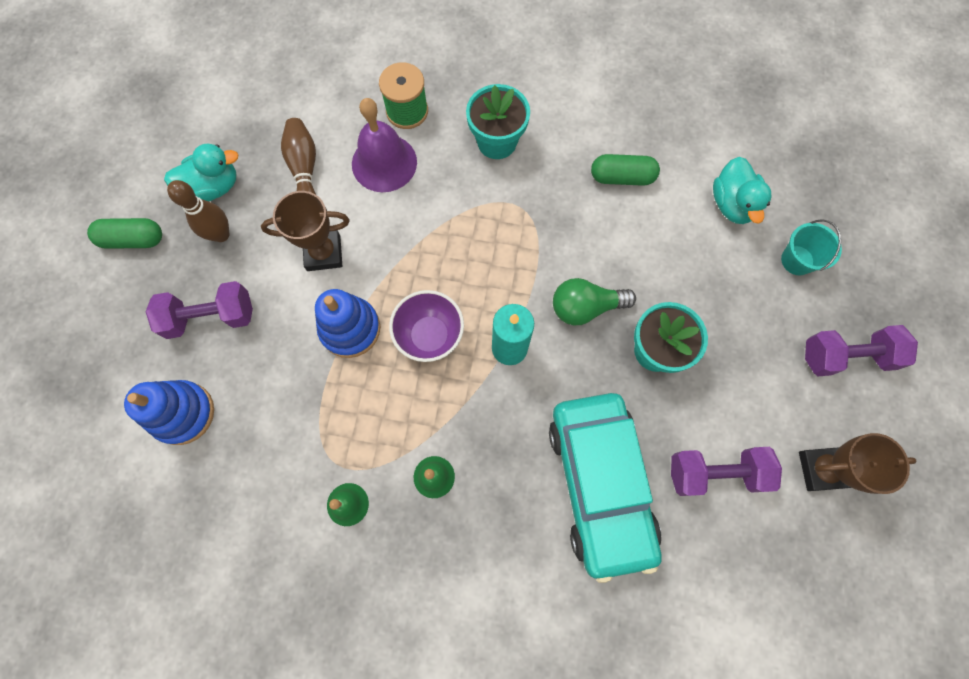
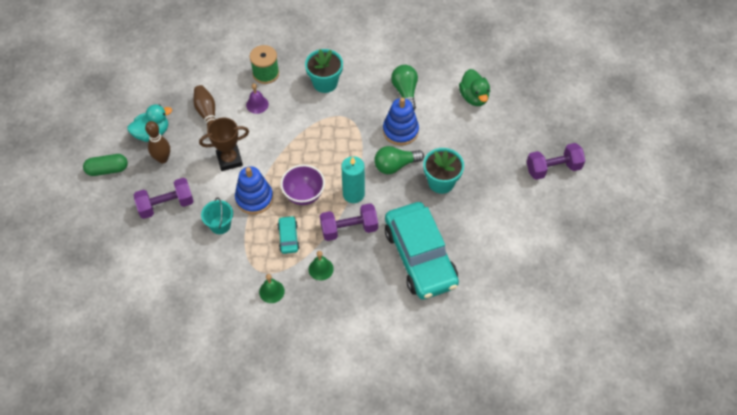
camera: 10 degrees left, 15 degrees down
(183, 413) = (160, 259): blue stacking toy -> blue stacking toy (400, 131)
(384, 163) = (257, 104): purple bell -> purple bell, size x0.55
(392, 409) = (288, 237): none -> turquoise car
(622, 177) = (405, 92): green capsule -> green light bulb
(715, 472) = (486, 240): purple dumbbell -> purple dumbbell (349, 229)
(732, 204) = (474, 97): turquoise duck -> green duck
(797, 260) = (517, 122): turquoise bucket -> turquoise bucket (220, 225)
(821, 469) = (547, 229): brown trophy -> none

